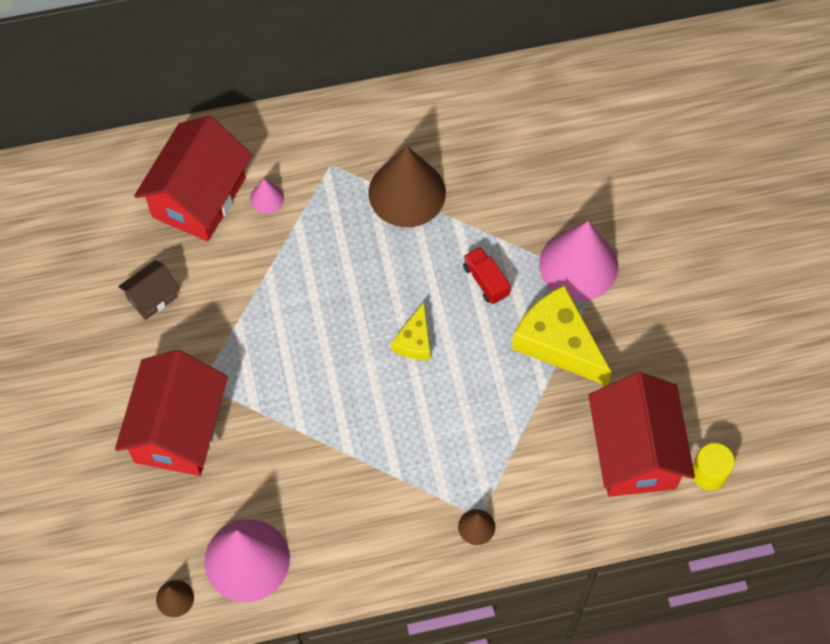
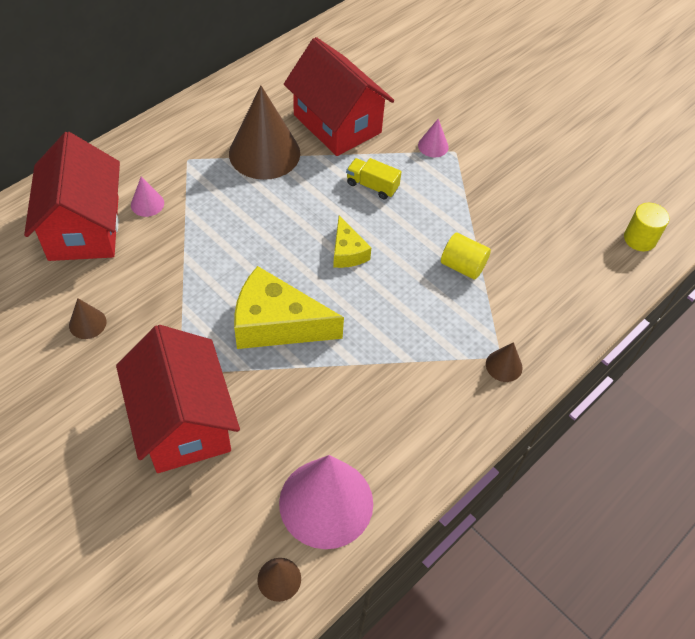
camera: 35 degrees left, 10 degrees down
(152, 297) = (87, 323): brown house -> brown cone
(486, 281) = (372, 186): red truck -> yellow truck
(511, 411) = (462, 266): none -> yellow cylinder
(557, 342) = (459, 203): yellow cheese -> yellow cheese (276, 324)
(578, 265) = (433, 146): pink cone -> pink cone, size x0.44
(634, 452) = (576, 250): red house -> red house (337, 124)

